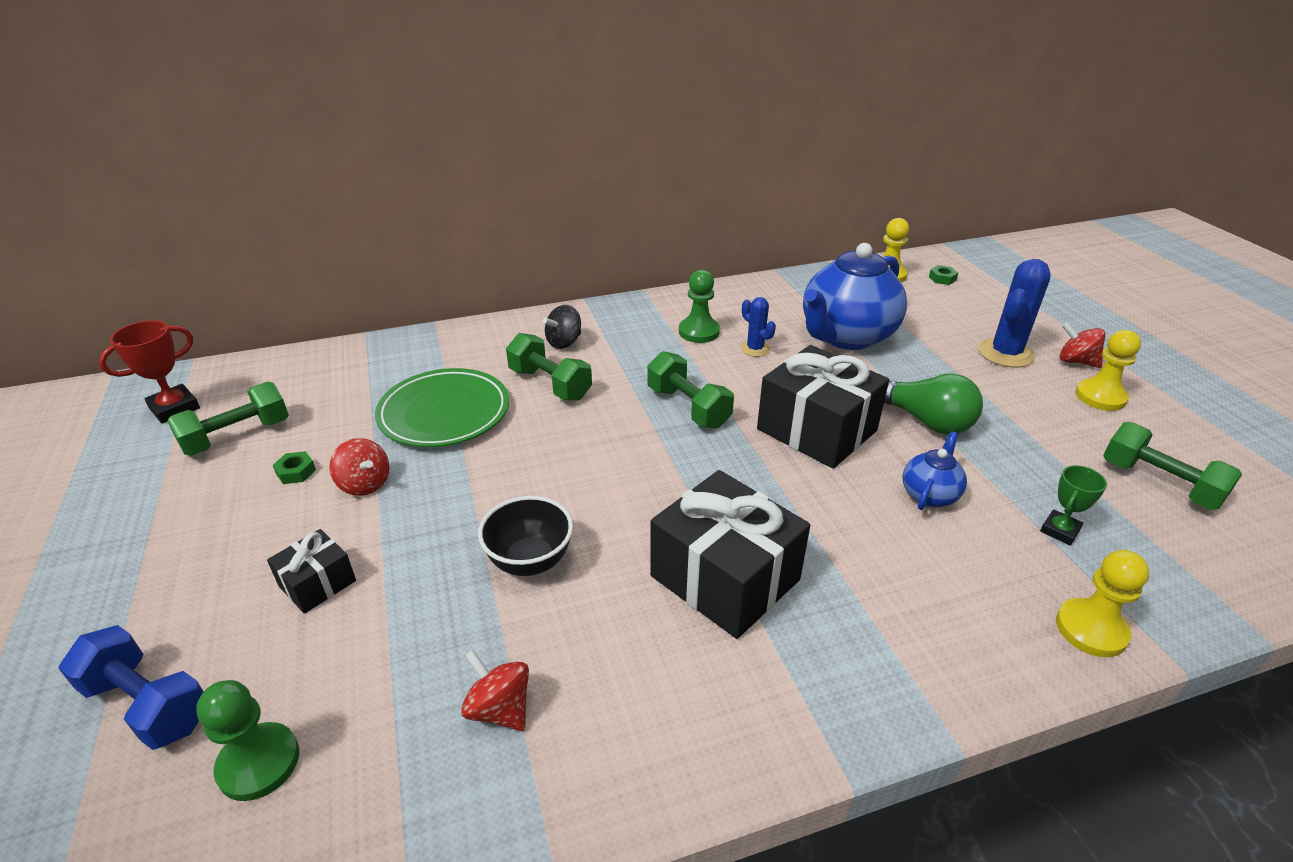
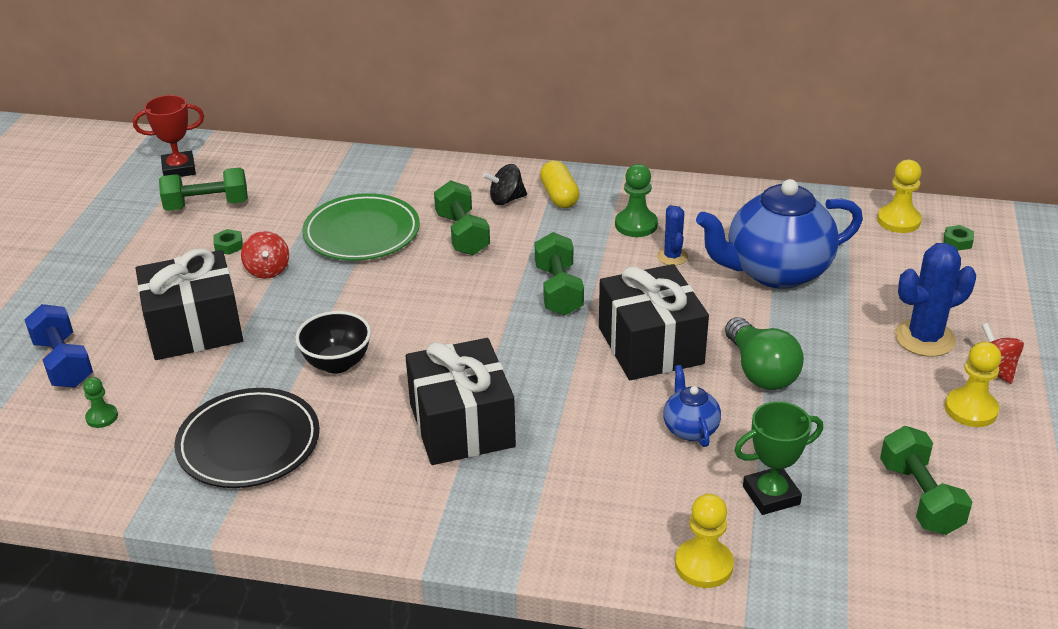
camera: 30 degrees right, 0 degrees up
(259, 763) = (102, 417): green pawn -> green pawn, size x0.61
(317, 583) = (194, 328): black gift -> black gift, size x2.00
(500, 709) = (249, 443): red spinning top -> black plate
(610, 327) = (559, 196): none -> yellow capsule
(929, 494) = (690, 428): blue teapot -> blue teapot turned 75 degrees counterclockwise
(1059, 530) = (771, 495): green trophy -> green trophy, size x1.51

